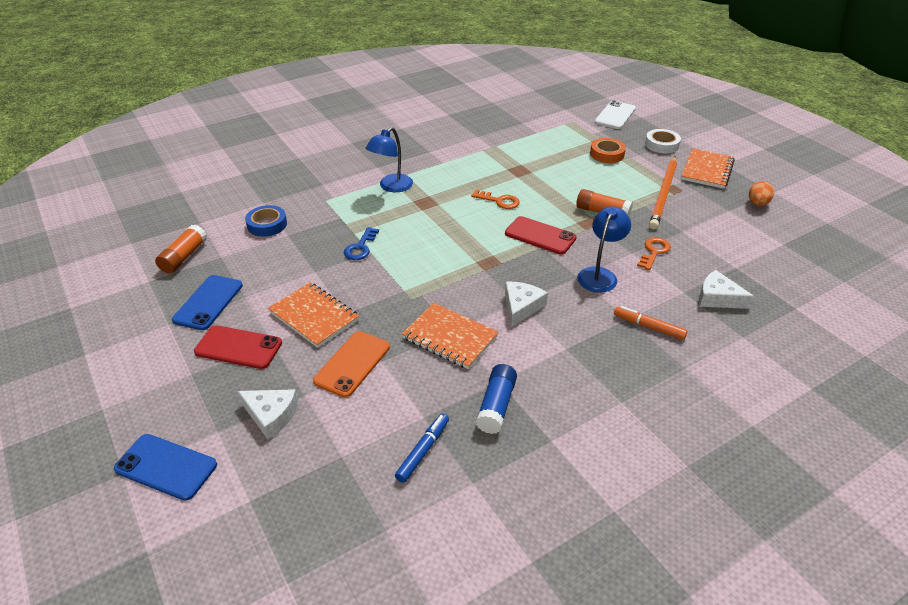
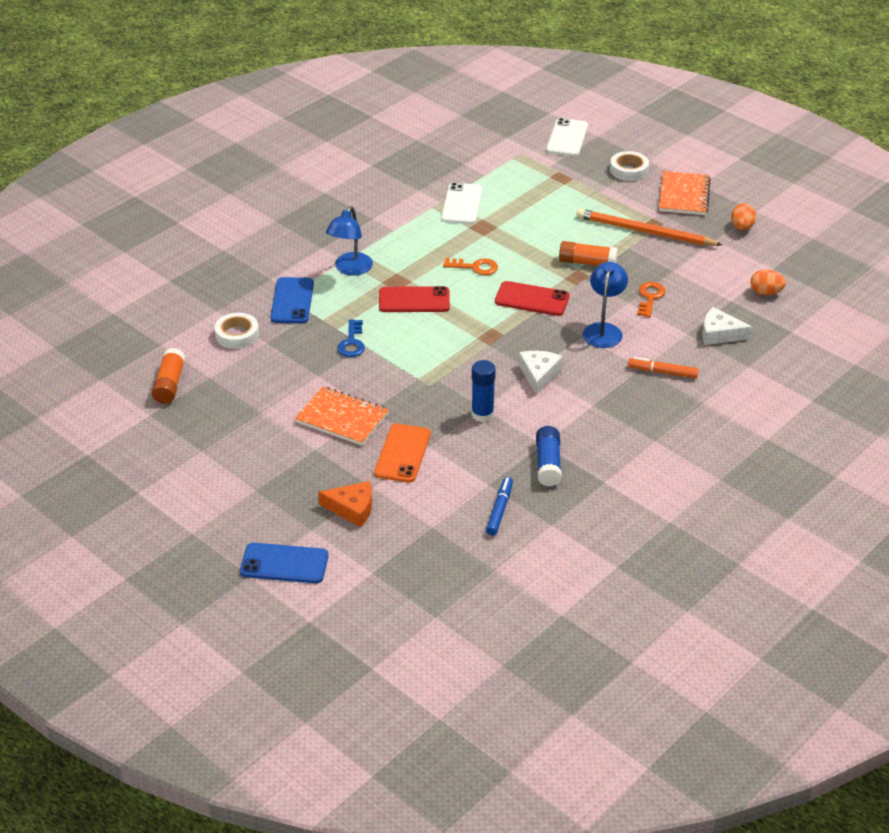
camera: 15 degrees left, 0 degrees up
(208, 302) = (228, 424): blue phone -> blue phone (292, 301)
(238, 347) = (286, 459): red phone -> red phone (414, 300)
(267, 225) = (237, 335): blue tape -> white tape
(271, 415) = (352, 508): white cheese -> orange cheese
(450, 337) = (482, 414): orange notebook -> blue glue stick
(508, 151) = (462, 204): none -> white phone
(607, 154) = (572, 191): orange tape -> none
(663, 194) = (644, 231): orange pencil -> orange pencil turned 105 degrees clockwise
(773, 265) = (765, 293): none -> orange egg

